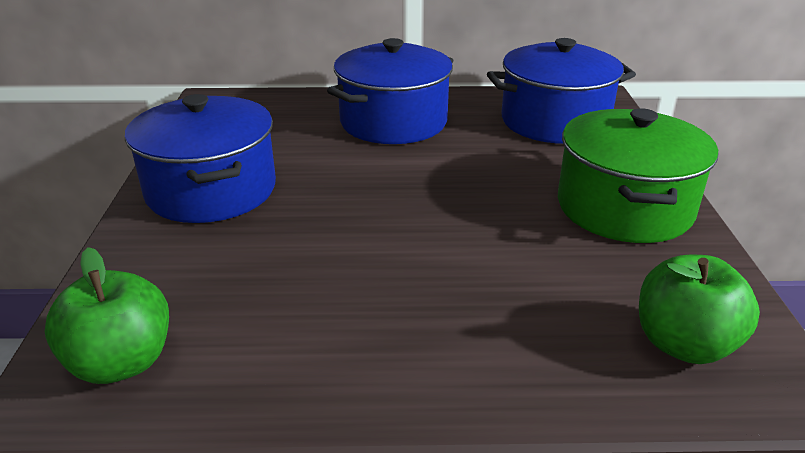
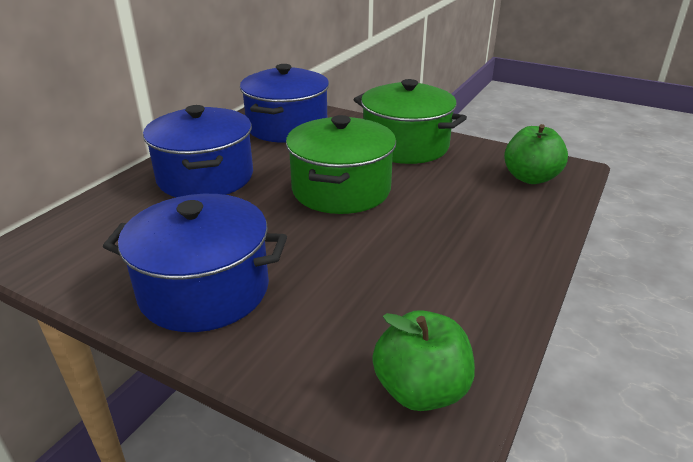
camera: 60 degrees left, 0 degrees up
(455, 198) = (341, 190): none -> green pot

